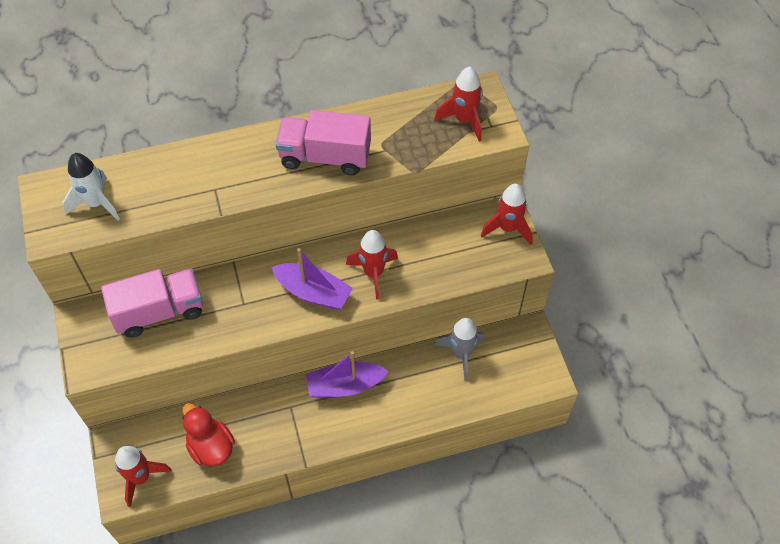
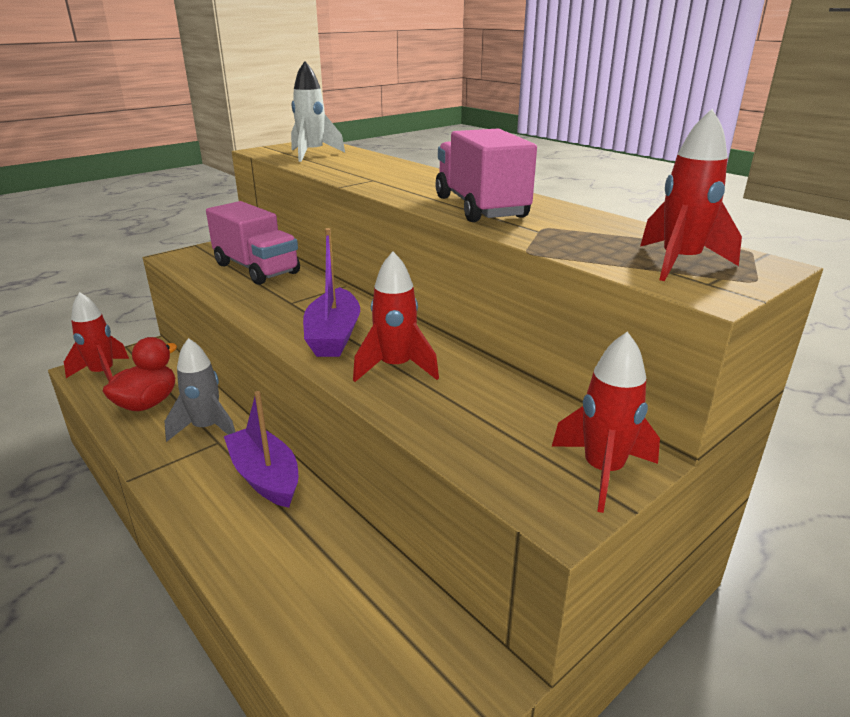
camera: 65 degrees right, 30 degrees down
(461, 354) = (378, 587): grey rocket -> grey rocket (206, 428)

